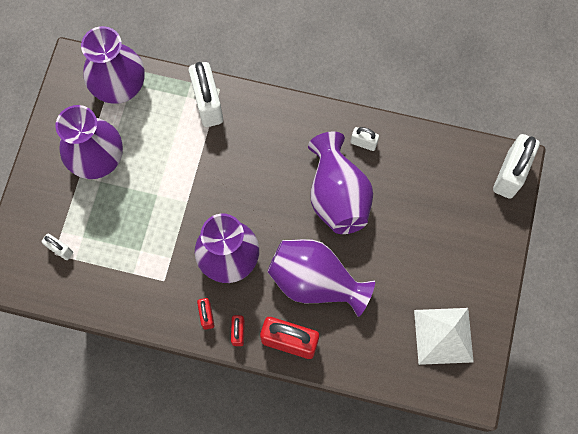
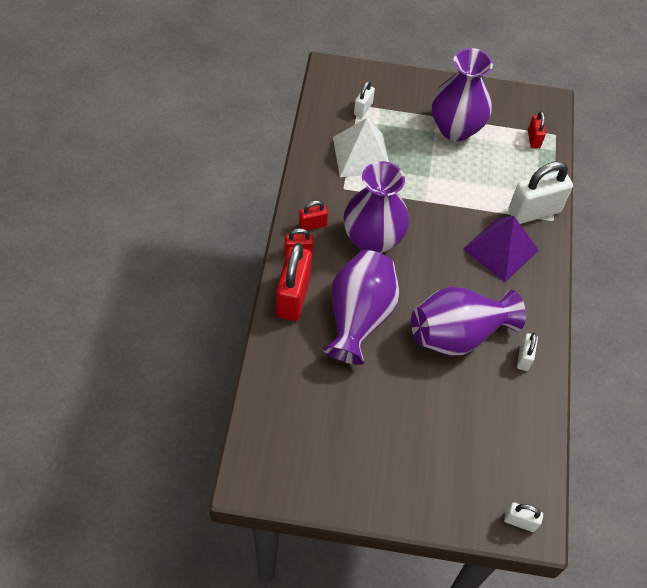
camera: 80 degrees right, 15 degrees down
(120, 87) = (533, 139): purple vase -> red padlock
(249, 142) = (500, 249): none -> purple pyramid
(443, 336) = (312, 448): white pyramid -> white pyramid (361, 155)
(510, 174) = (520, 521): white padlock -> white padlock, size x0.50

